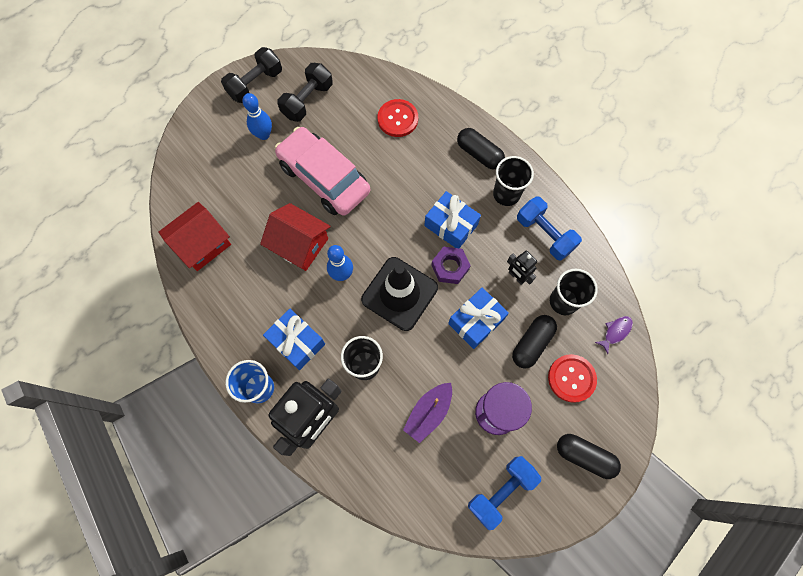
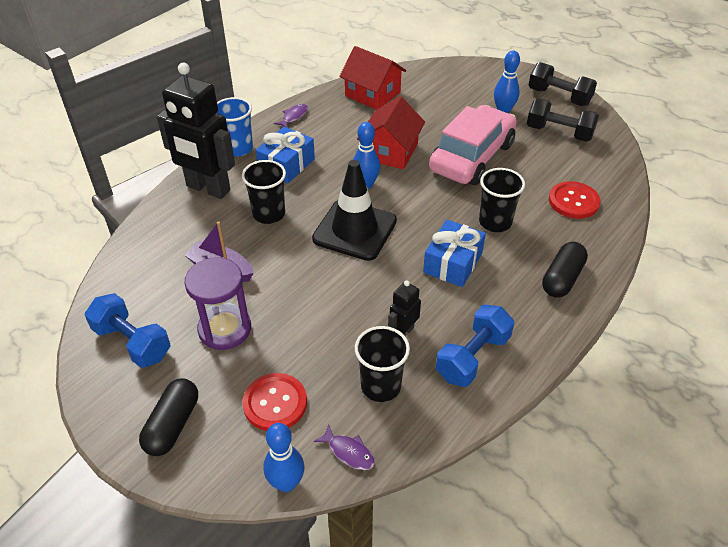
camera: 80 degrees right, 25 degrees down
(219, 327) = (294, 117): none -> purple fish
(450, 267) = (398, 268): purple nut -> none
(476, 321) = (335, 299): blue gift -> none
(506, 194) = (516, 311): black cup -> black cup (495, 222)
(532, 343) = (316, 356): black capsule -> none
(636, 376) = (286, 483): none -> blue bowling pin

